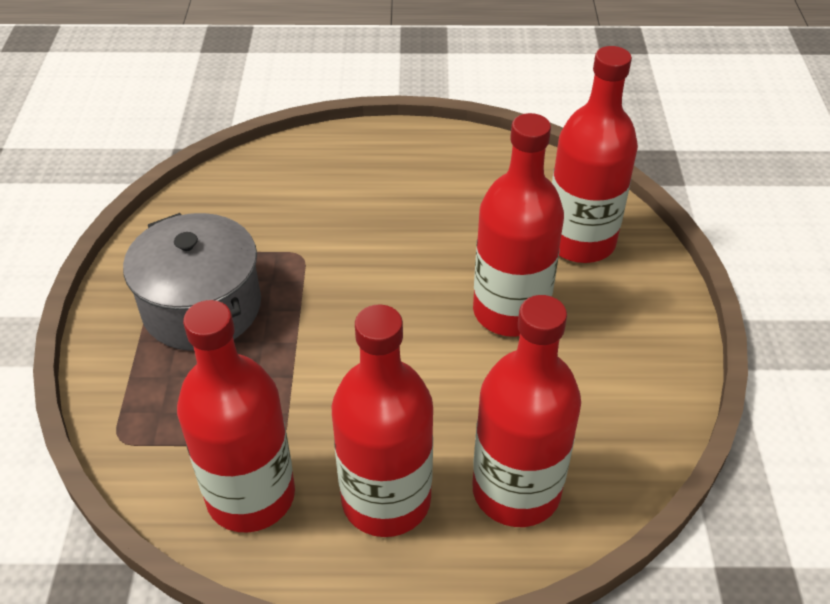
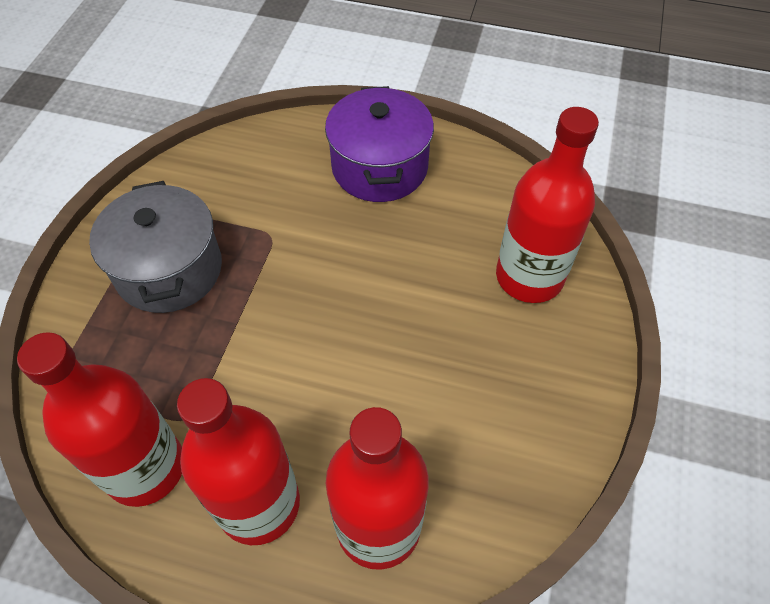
camera: 15 degrees right, 10 degrees up
(391, 171) = (379, 167): none -> purple pot
(510, 311) = (438, 336): red bottle -> none

